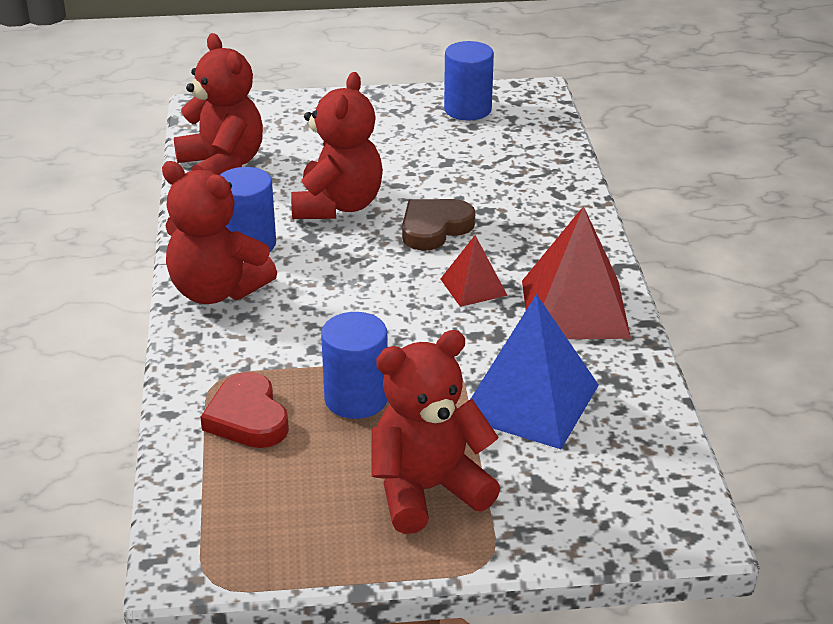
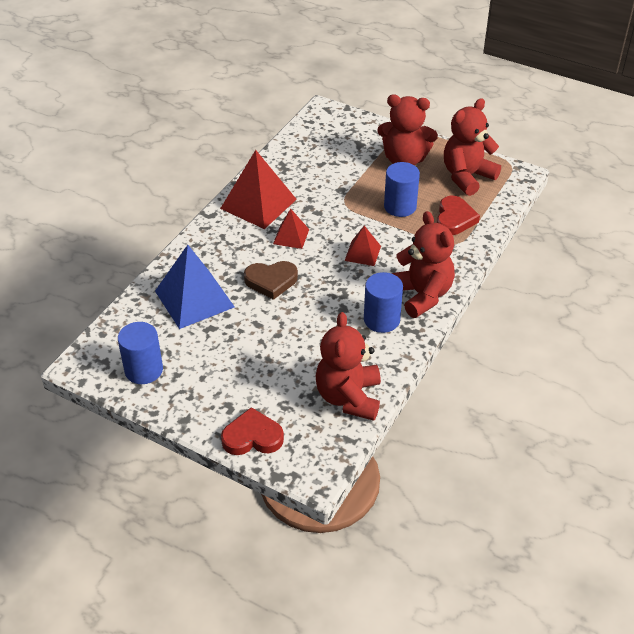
camera: 145 degrees left, 10 degrees up
(294, 107) = (252, 437): none -> red heart
(338, 206) = (307, 324): red teddy bear -> red teddy bear (467, 177)
(349, 308) = (362, 253): none -> red pyramid
(529, 401) = (328, 174): blue pyramid -> blue pyramid (194, 299)

